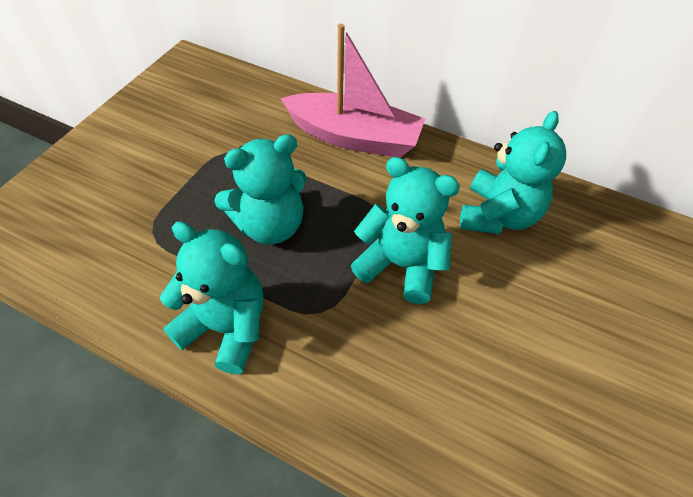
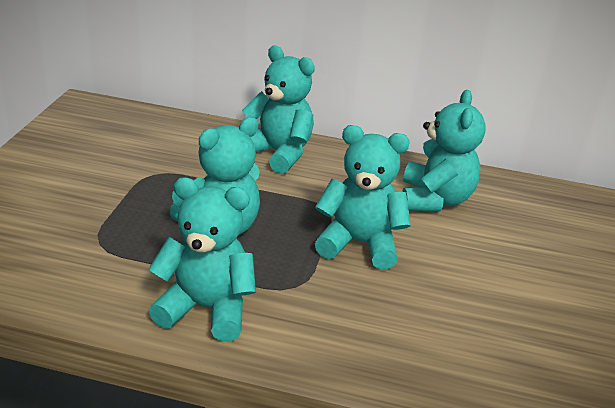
camera: 15 degrees left, 20 degrees down
(354, 137) = (278, 153): pink boat -> turquoise teddy bear

